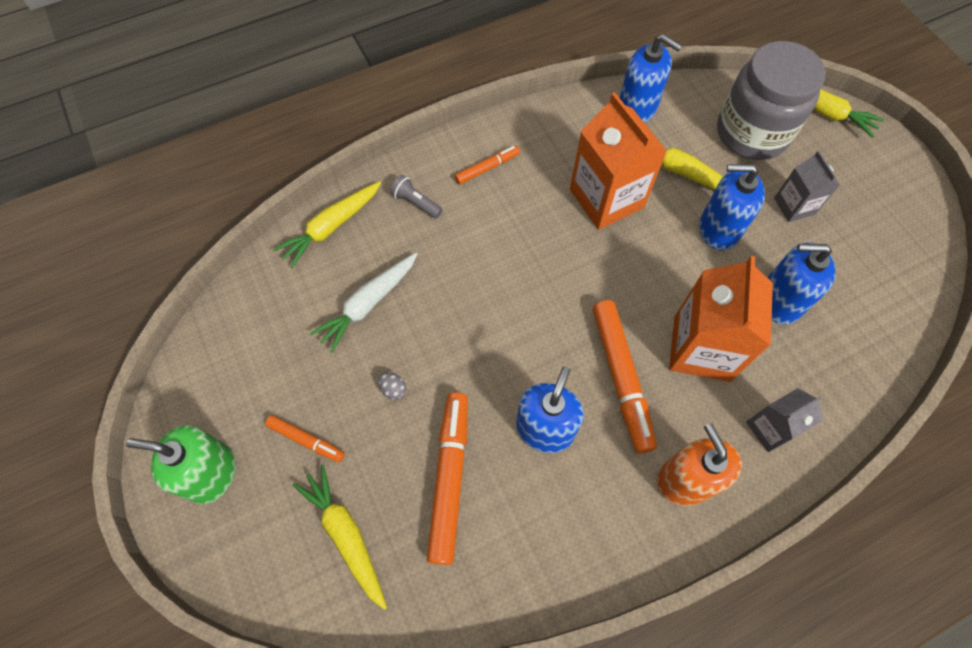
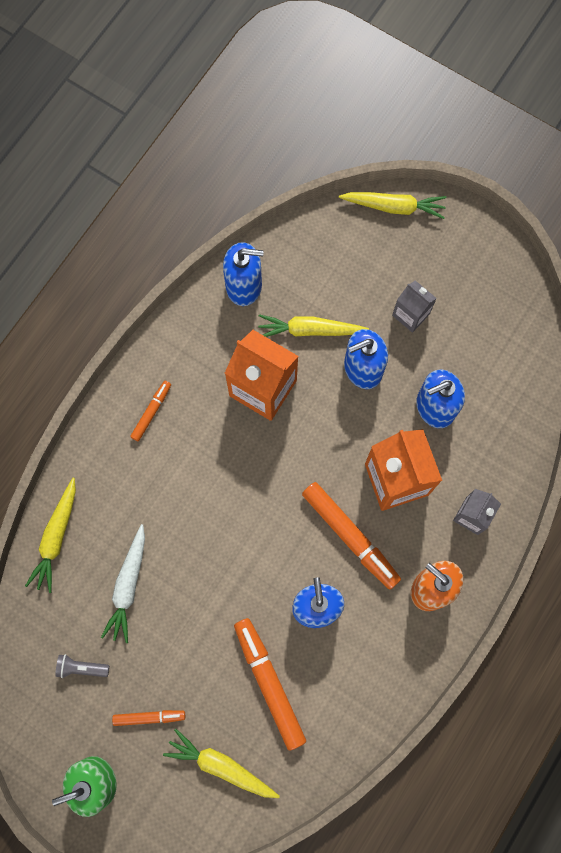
camera: 30 degrees left, 10 degrees up
(393, 389) = (189, 642): grey egg -> none
(416, 203) = (112, 477): grey flashlight -> grey flashlight (81, 668)
(752, 133) = (348, 261): grey jar -> none

